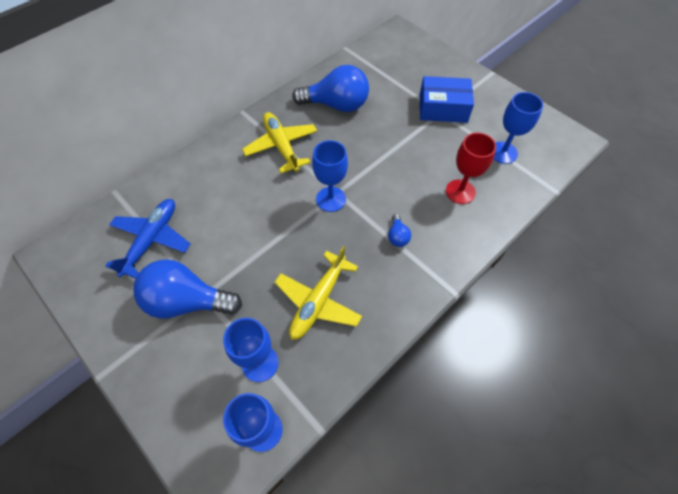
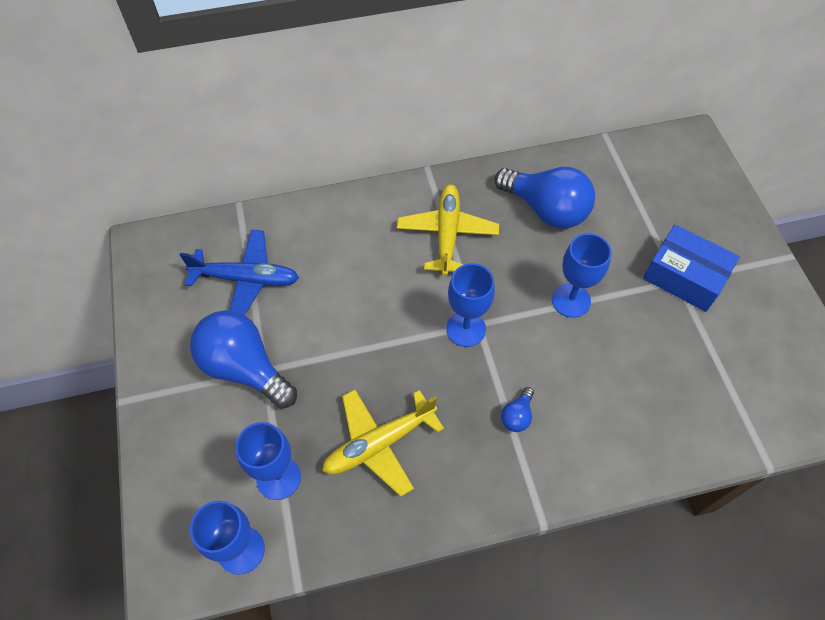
camera: 30 degrees right, 0 degrees up
(152, 240) = (246, 279): blue plane -> blue plane turned 45 degrees clockwise
(460, 192) = (634, 400): red goblet -> none
(503, 152) = (728, 376): blue goblet -> blue goblet (571, 300)

